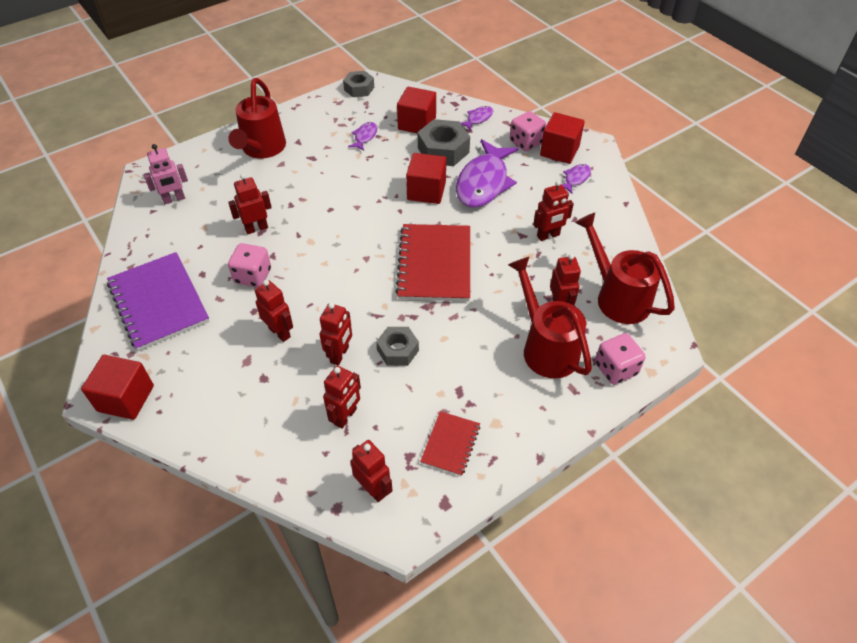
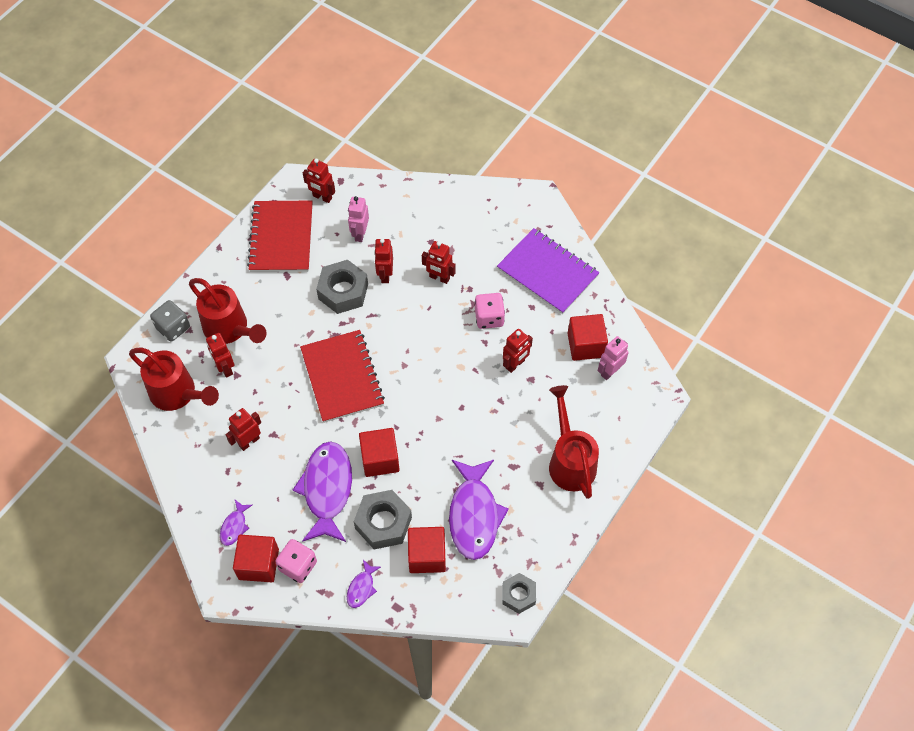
camera: 160 degrees right, 10 degrees up
(126, 398) = (517, 200): red cube -> red cube (585, 345)
(345, 417) = (360, 234): red robot -> pink robot
(365, 137) = (474, 515): purple fish -> purple fish, size x2.21
(398, 350) = (343, 291): grey nut -> grey nut, size x1.58
(450, 444) = (281, 238): red notebook -> red notebook, size x1.94
(615, 369) = (173, 327): pink dice -> grey dice

